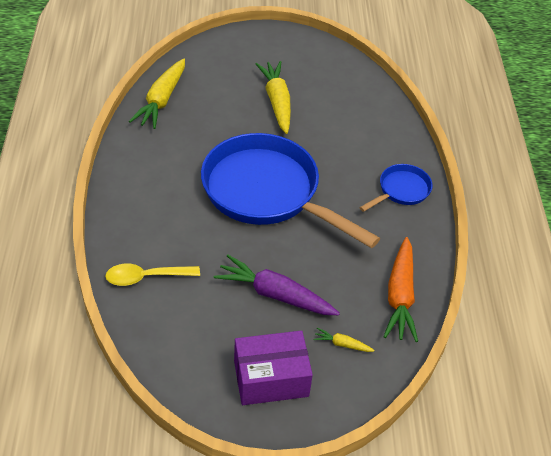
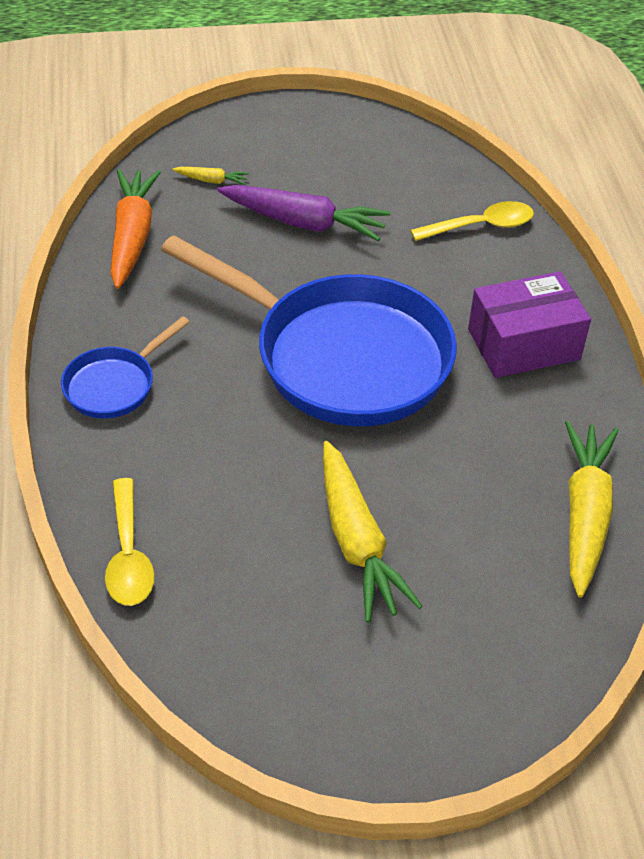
camera: 175 degrees right, 0 degrees up
(271, 378) = (295, 144): purple box -> purple box (523, 344)
(386, 109) = (128, 555): none -> yellow spoon

